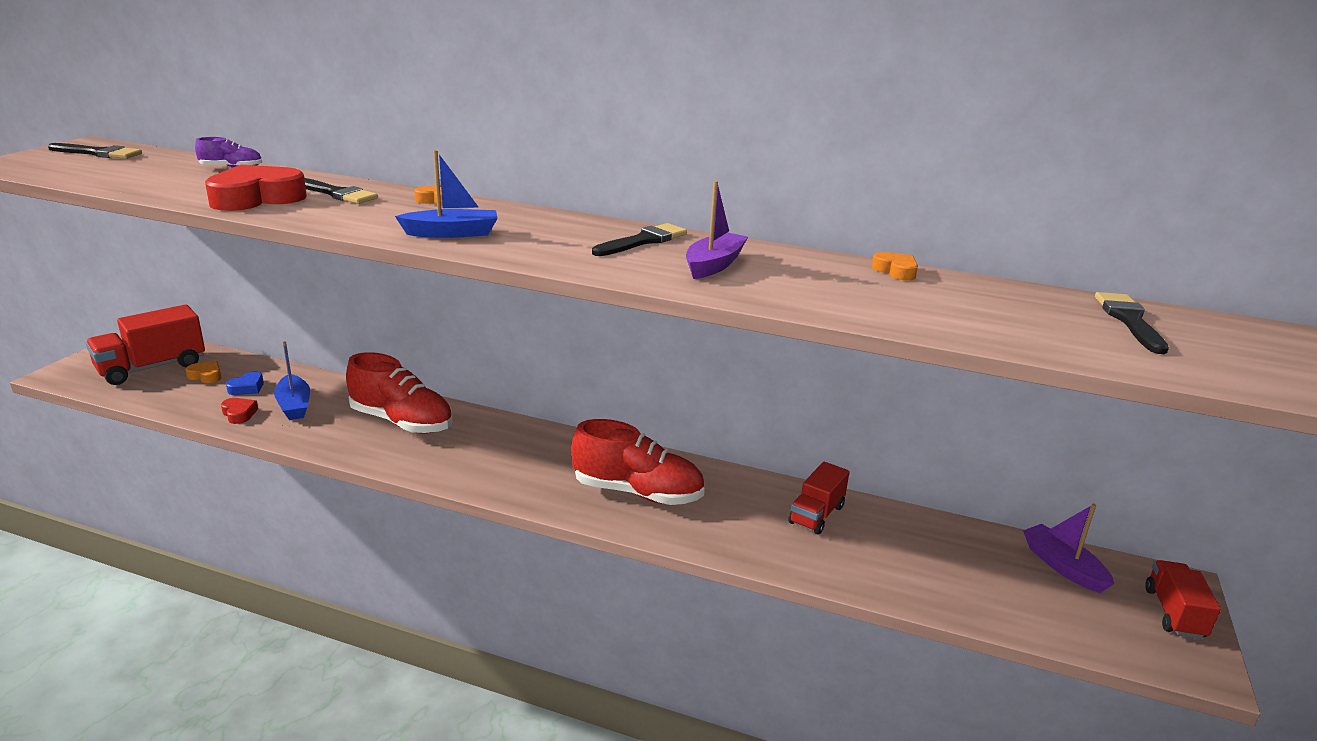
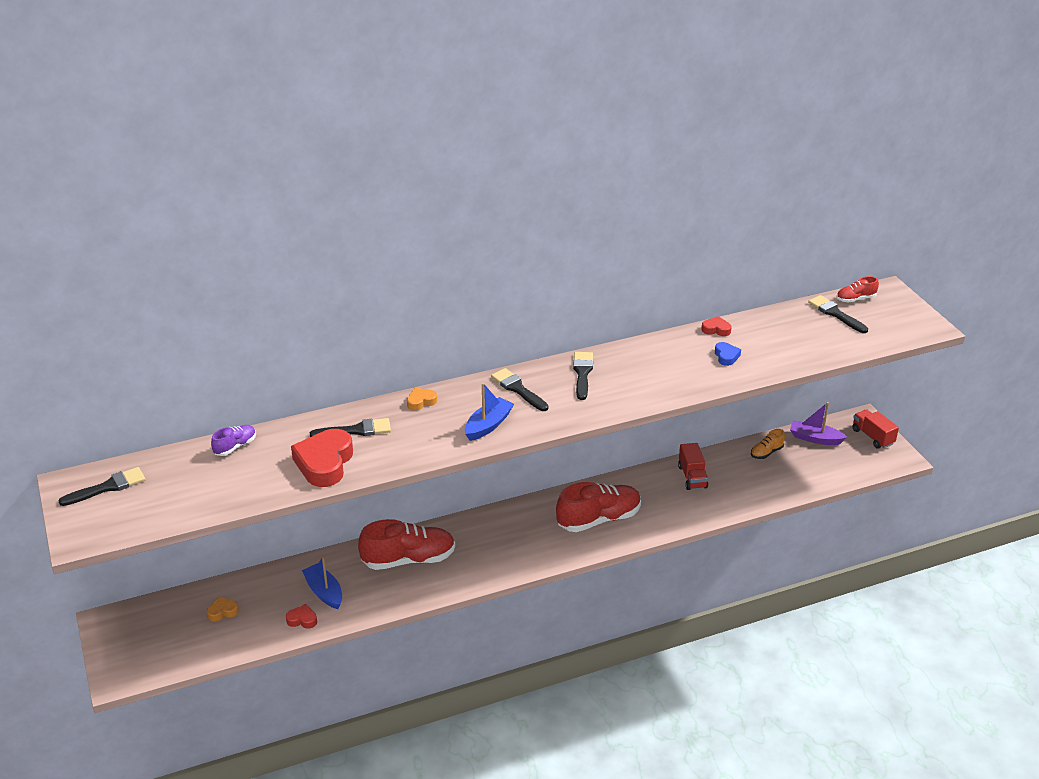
camera: 40 degrees left, 10 degrees up
(152, 368) = (171, 631): red truck -> none
(247, 388) = (269, 601): blue heart -> blue heart (726, 356)
(294, 405) = (324, 592): blue boat -> blue boat turned 150 degrees counterclockwise
(546, 226) = (518, 389): none -> black brush
(714, 265) = (642, 373): purple boat -> none
(895, 271) = (716, 329): orange heart -> red heart
(961, 543) = (766, 452): none -> orange shoe
(1194, 321) = (855, 299): none -> red shoe

